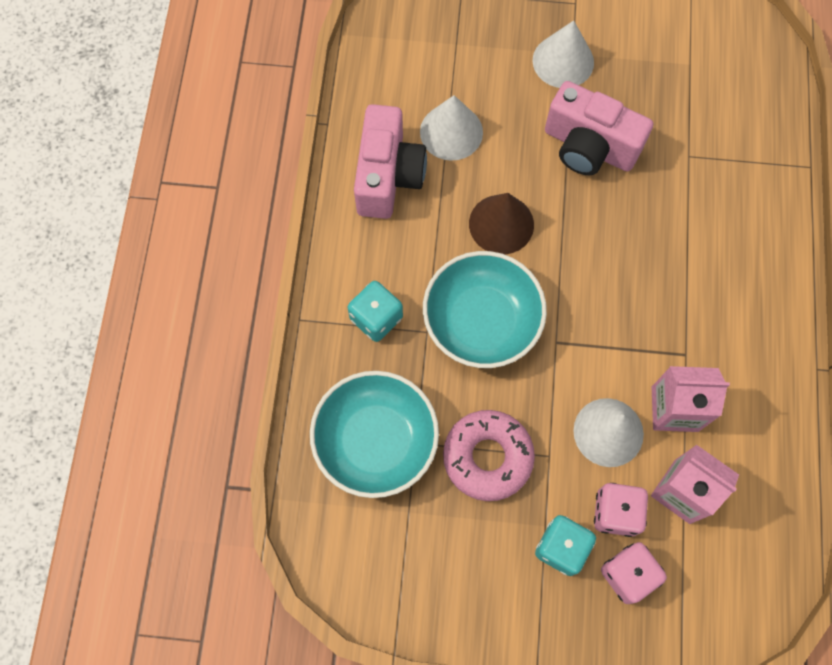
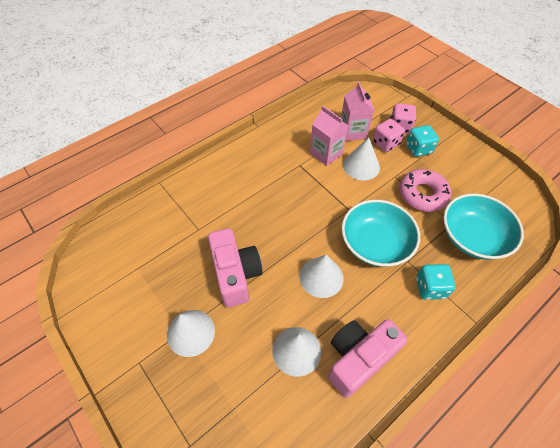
camera: 135 degrees left, 15 degrees down
(501, 224) = (321, 277): brown cone -> white cone

